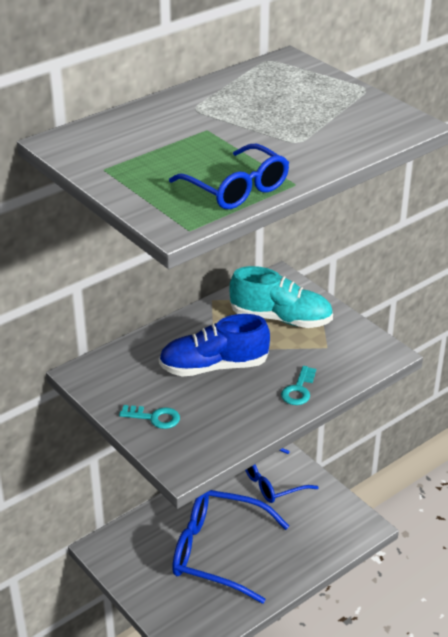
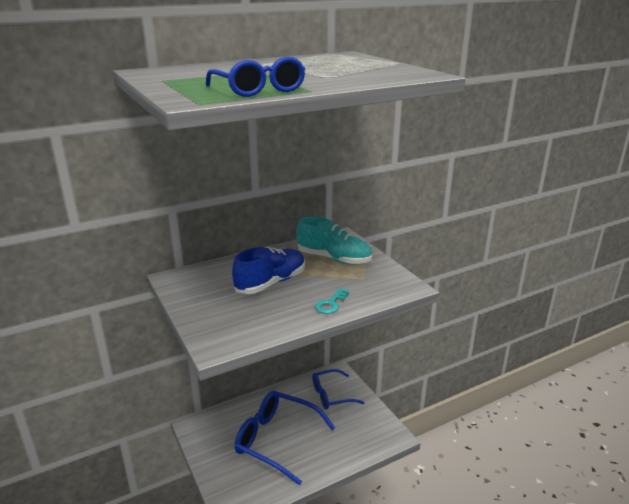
camera: 10 degrees right, 10 degrees down
(154, 418) = (209, 311): turquoise key -> none
(214, 367) = (271, 283): blue shoe -> blue shoe turned 135 degrees clockwise

